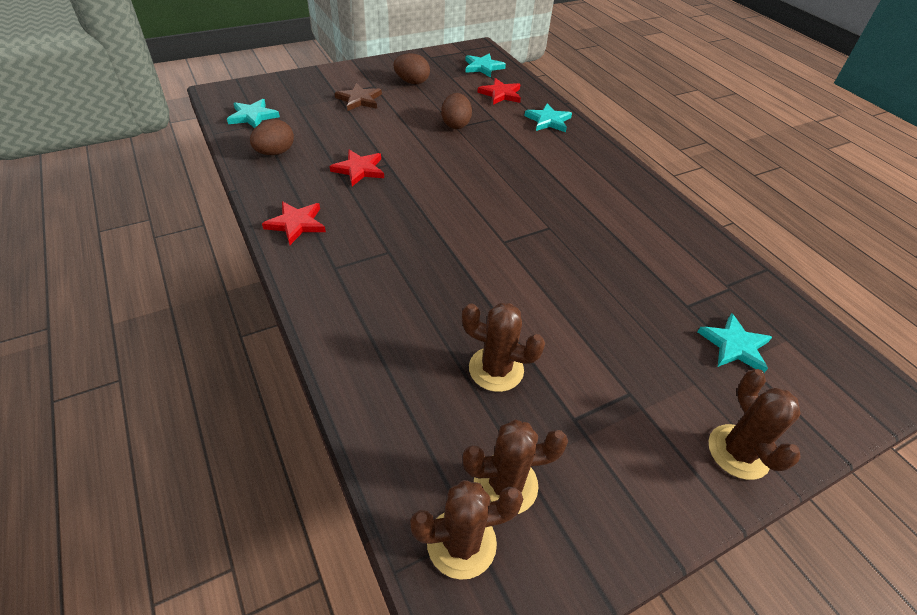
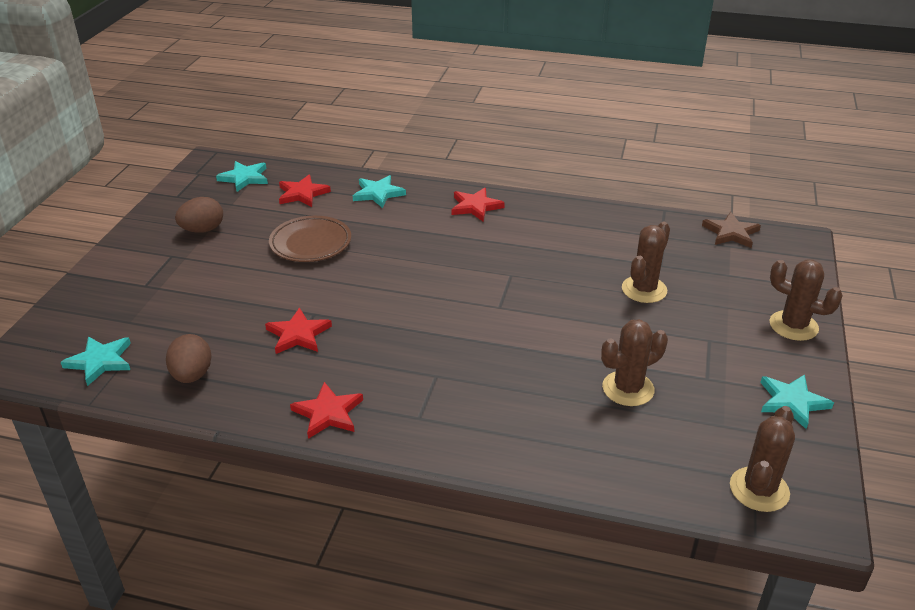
camera: 45 degrees left, 10 degrees down
(359, 100) = (182, 277): brown star -> brown star (731, 233)
(455, 124) = (310, 243): brown egg -> brown plate
(505, 484) = (731, 442): brown cactus -> brown cactus (644, 289)
(602, 168) = (475, 207): none -> red star
(734, 346) = (714, 270): turquoise star -> turquoise star (792, 402)

